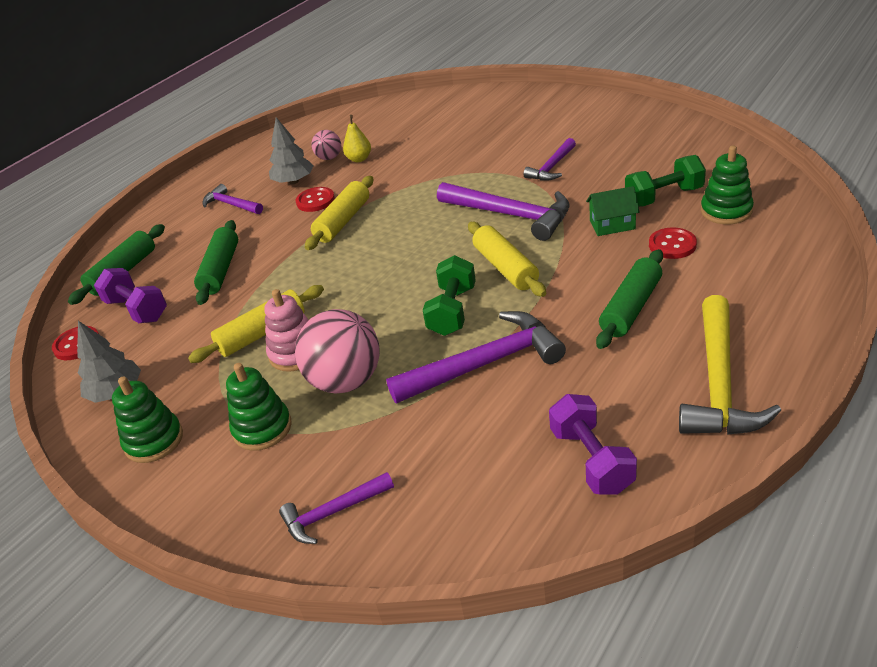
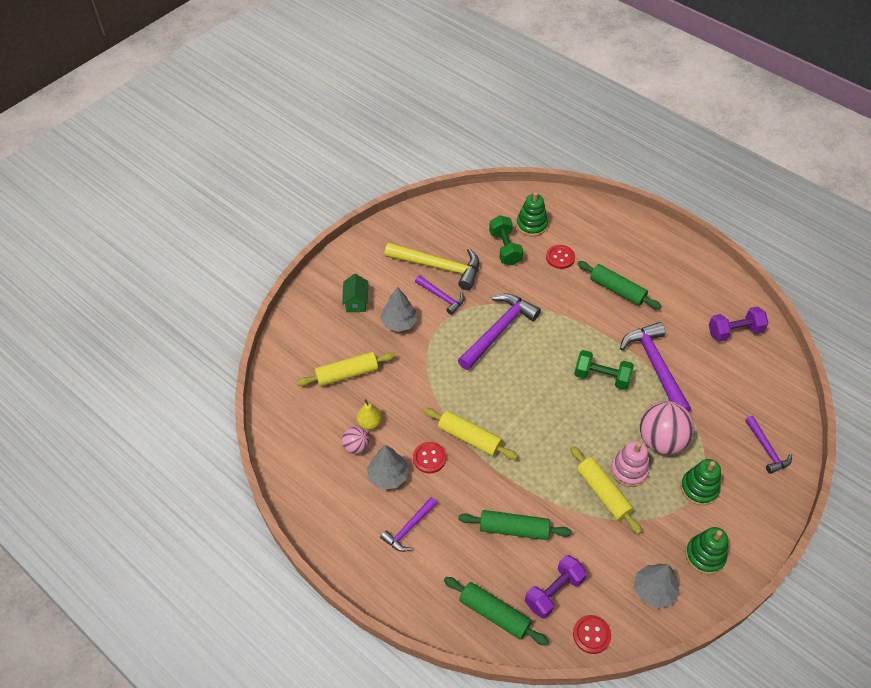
camera: 90 degrees left, 15 degrees up
(501, 149) = (399, 322): none -> grey tree
(505, 268) = (561, 342): yellow rolling pin -> yellow rolling pin (347, 374)
(612, 225) = (529, 280): green house -> green house (356, 301)
(719, 382) = (684, 270): yellow hammer -> yellow hammer (438, 267)

